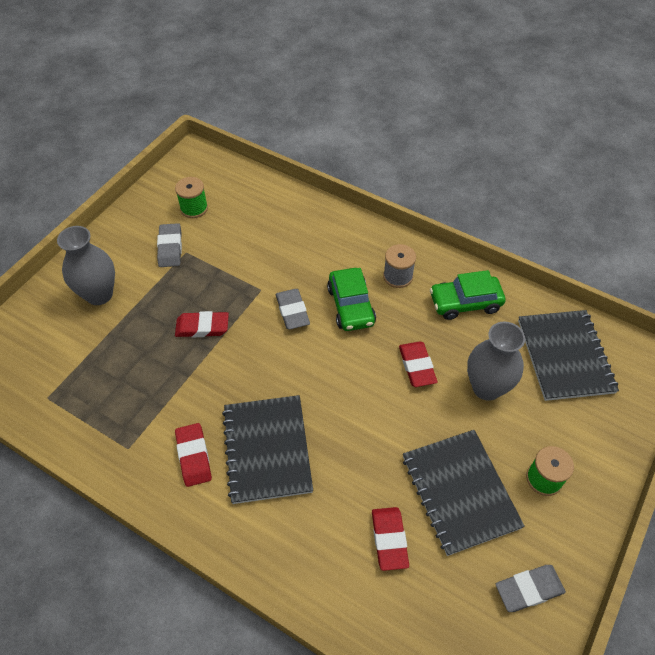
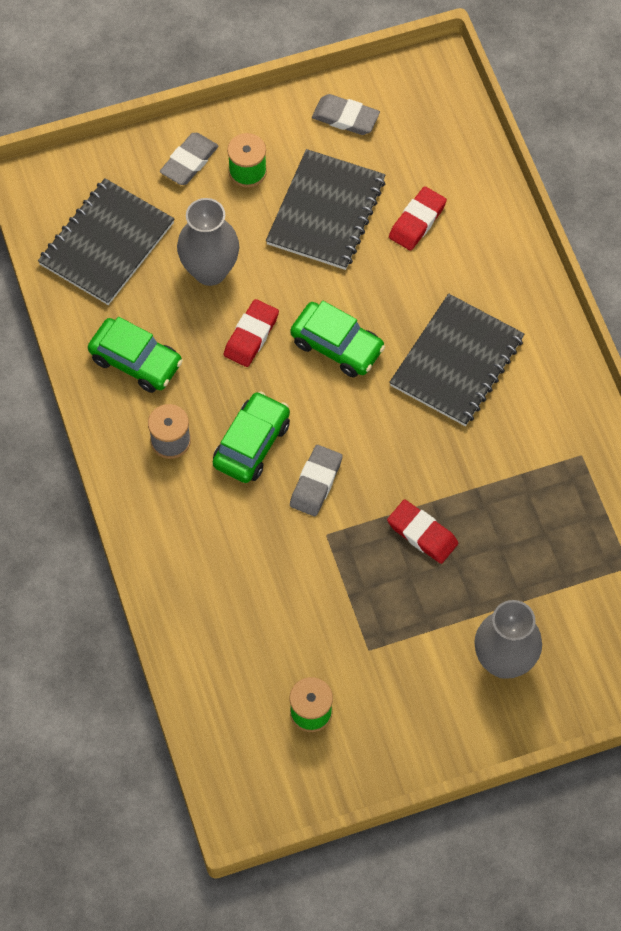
camera: 140 degrees left, 10 degrees up
(170, 248) = (382, 669): grey eraser -> grey eraser (189, 161)
(194, 456) = (526, 403): red eraser -> none
(357, 400) = (337, 346): none -> green car

